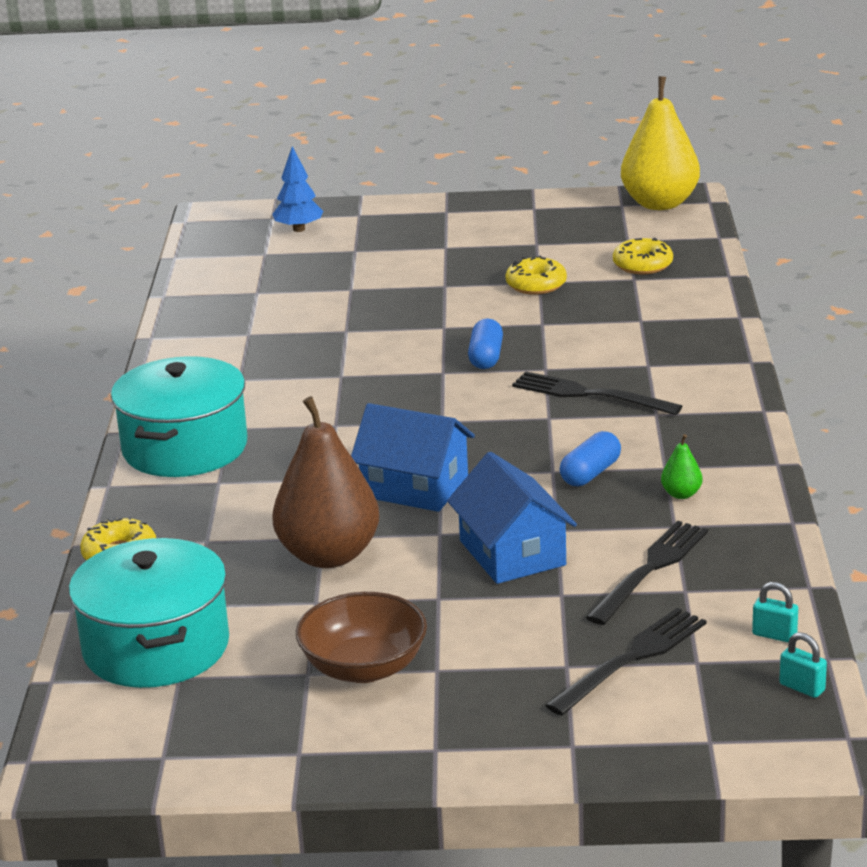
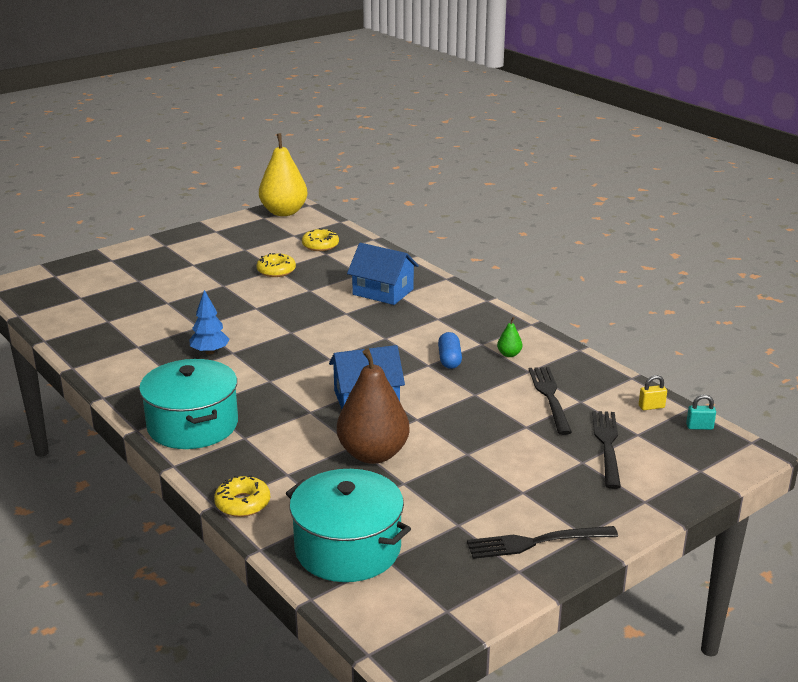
camera: 40 degrees left, 0 degrees up
(299, 229) = (83, 278): blue tree -> blue tree (210, 352)
(364, 667) = (484, 507): brown bowl -> none
(486, 357) = (304, 317): blue capsule -> none
(512, 553) = (470, 414): blue house -> blue house (383, 292)
(589, 394) = (389, 319): black fork -> black fork (535, 542)
(774, 635) = (651, 407): turquoise padlock -> yellow padlock

